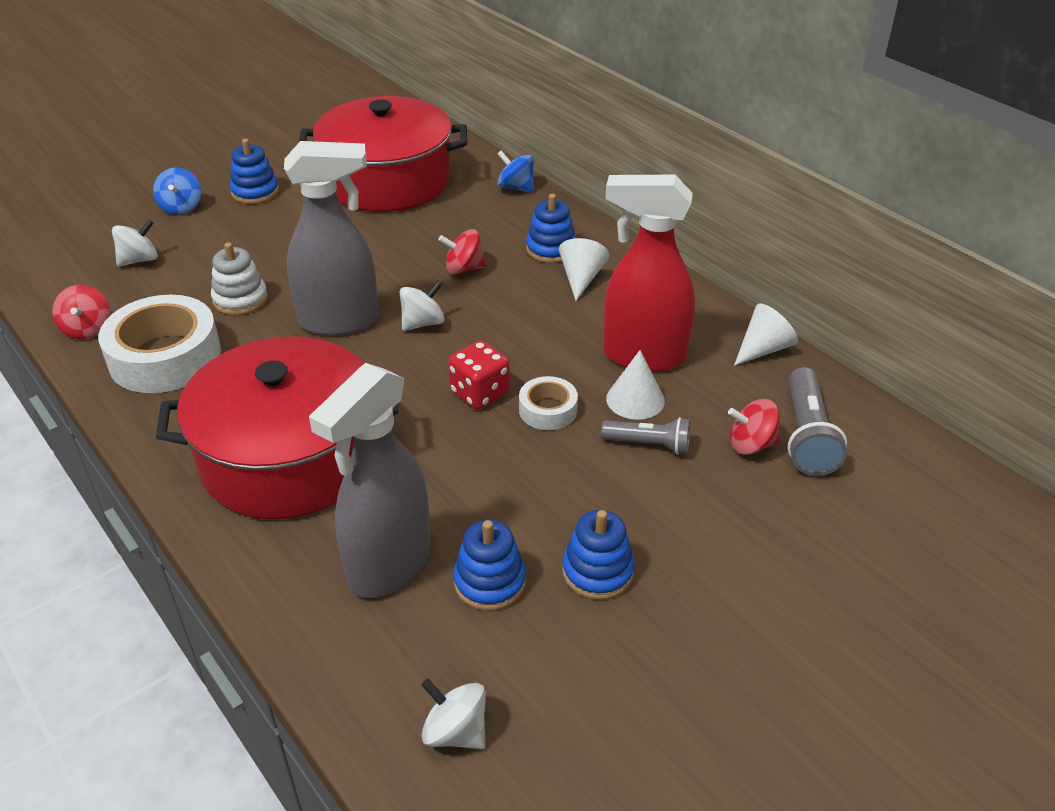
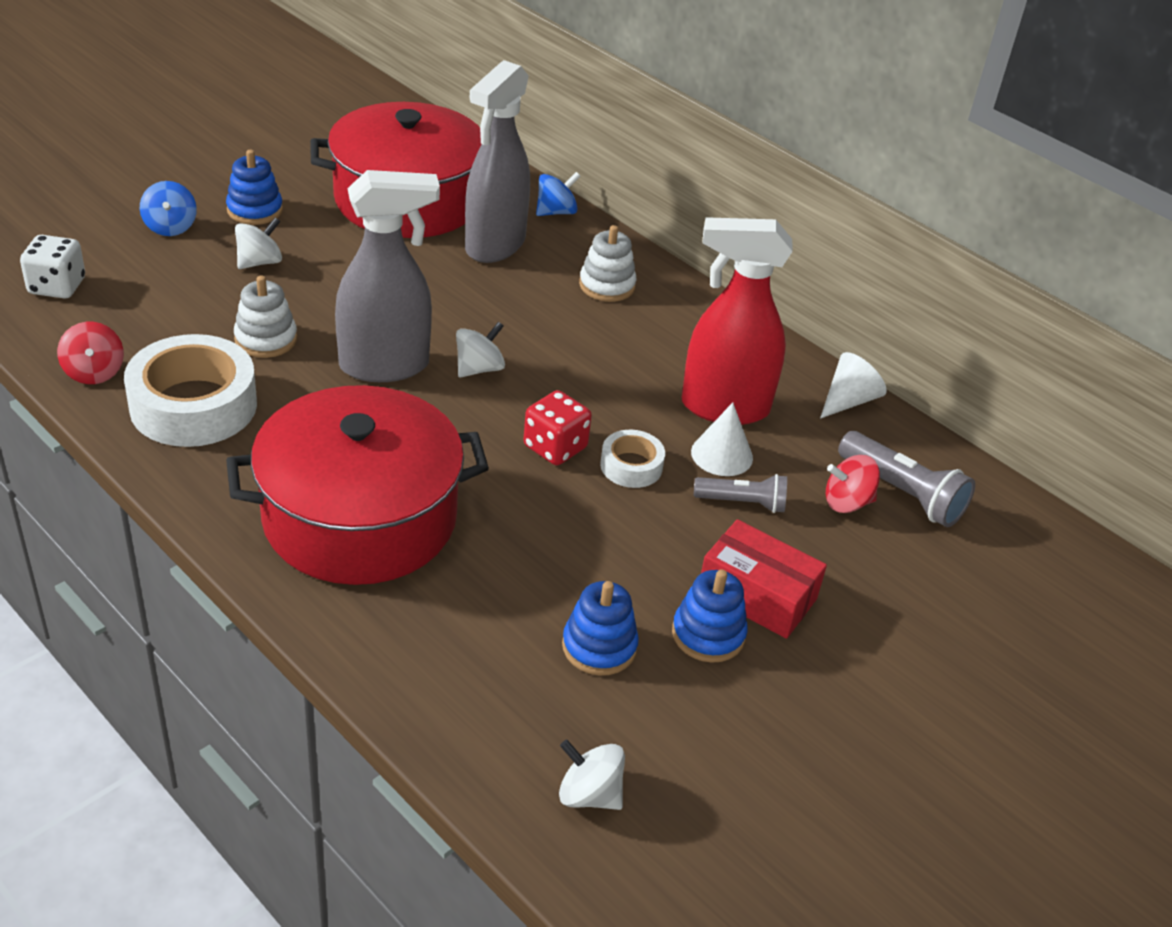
camera: 10 degrees left, 0 degrees up
(75, 258) = (57, 286): none -> white dice
(139, 260) = (135, 290): white spinning top -> white spinning top (259, 262)
(388, 565) = (490, 631): grey spray bottle -> grey spray bottle (494, 245)
(464, 268) = (513, 306): red spinning top -> none
(516, 187) = (556, 212): blue spinning top -> blue spinning top turned 120 degrees clockwise
(551, 249) = (607, 285): blue stacking toy -> white stacking toy
(581, 278) = (645, 319): white cone -> none
(651, 534) = (757, 595): none -> red box
(807, 436) = (903, 494): grey flashlight -> grey flashlight turned 45 degrees counterclockwise

